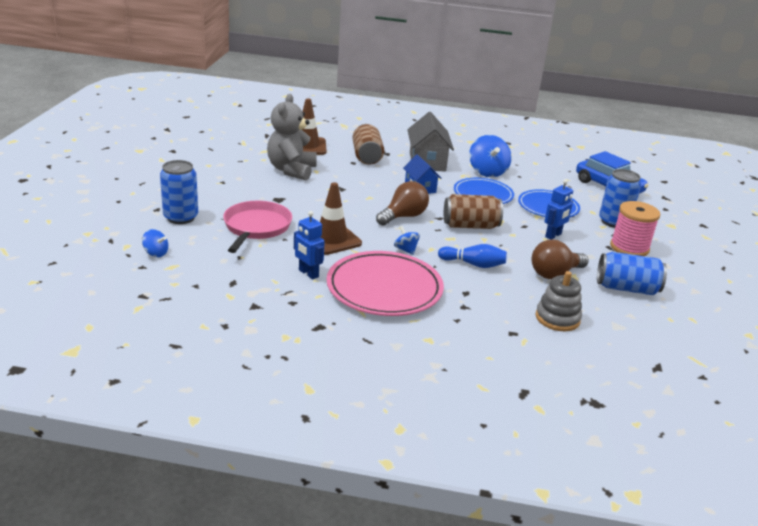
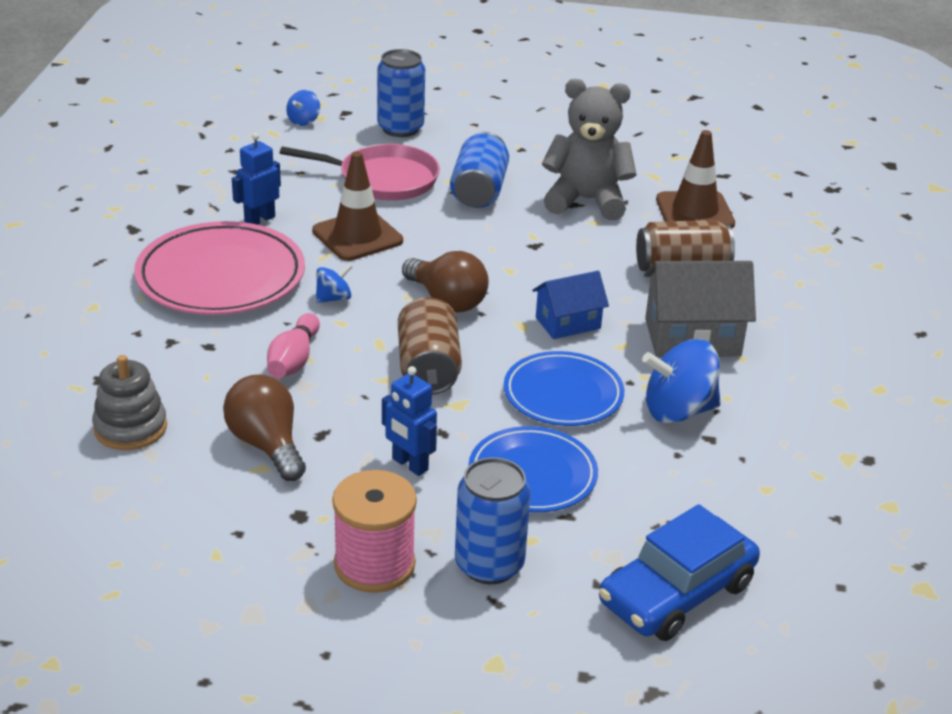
camera: 90 degrees right, 5 degrees up
(473, 264) = (293, 360): blue bowling pin -> pink bowling pin
(626, 288) = (218, 527): blue can -> blue can (479, 191)

